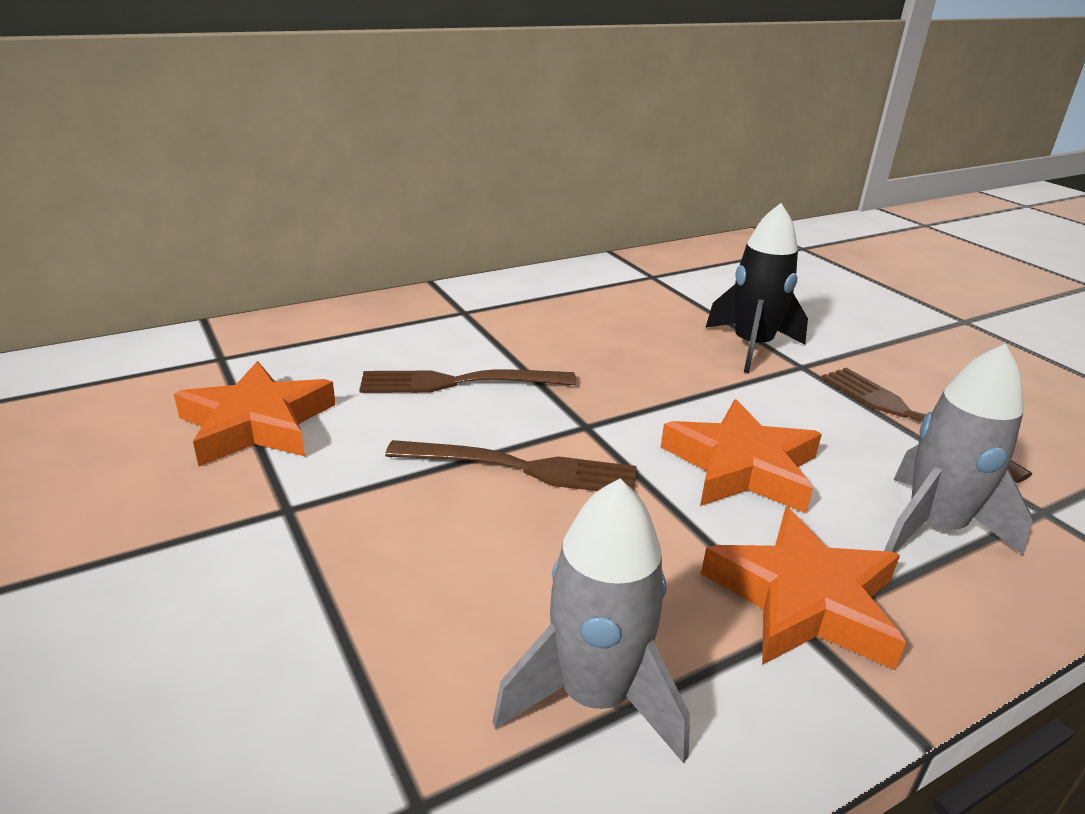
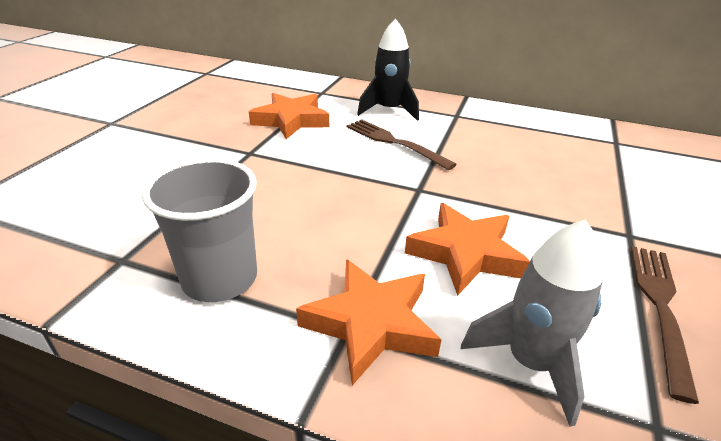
camera: 50 degrees right, 5 degrees up
(522, 468) = (354, 188): brown fork -> none
(595, 696) = (220, 278): grey rocket -> grey cup
(752, 346) = (610, 207): black rocket -> black rocket (389, 110)

